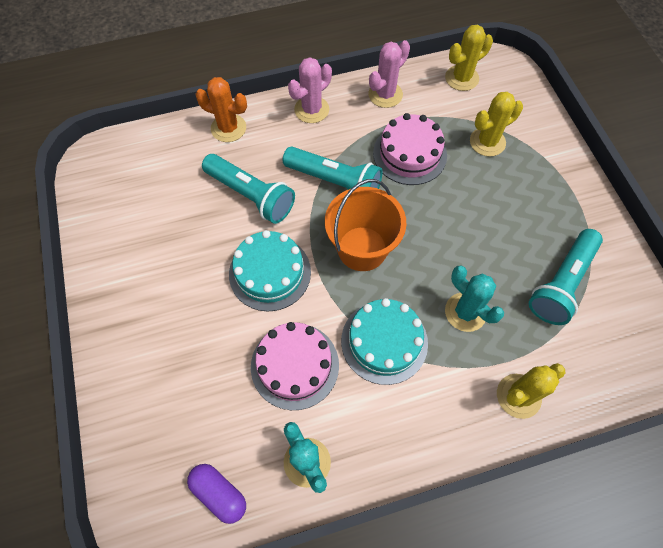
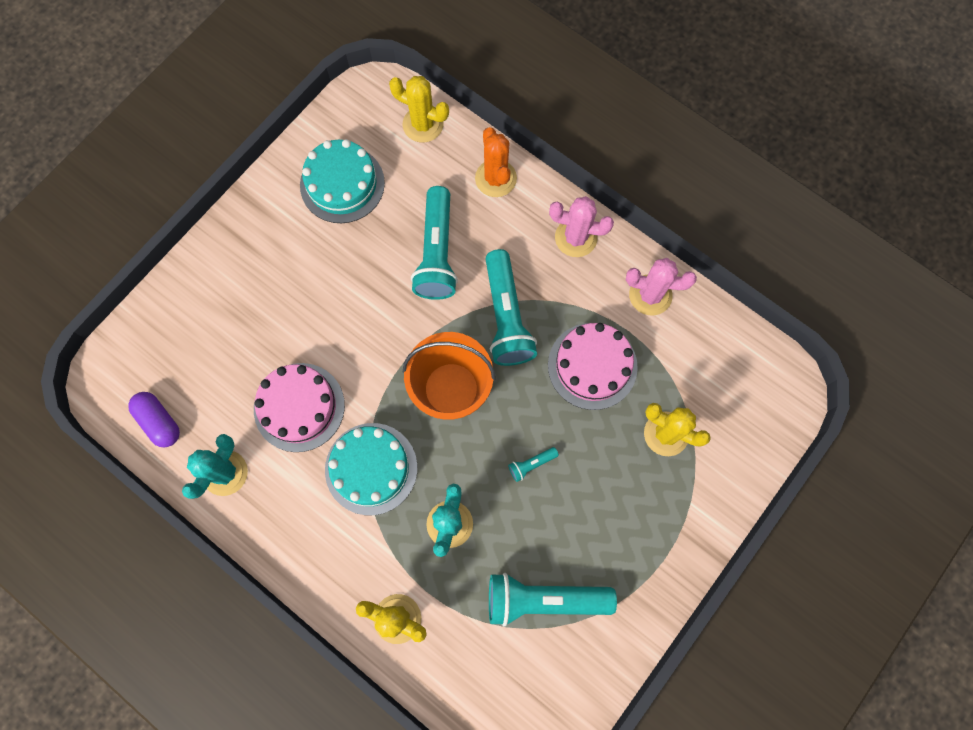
camera: 55 degrees right, 10 degrees up
(219, 493) = (159, 422): purple capsule -> purple capsule turned 45 degrees counterclockwise
(270, 273) = (370, 326): turquoise cake -> turquoise cake (342, 184)
(455, 232) = (531, 464): none -> turquoise flashlight
(461, 78) = (734, 358): yellow cactus -> yellow cactus (423, 124)

